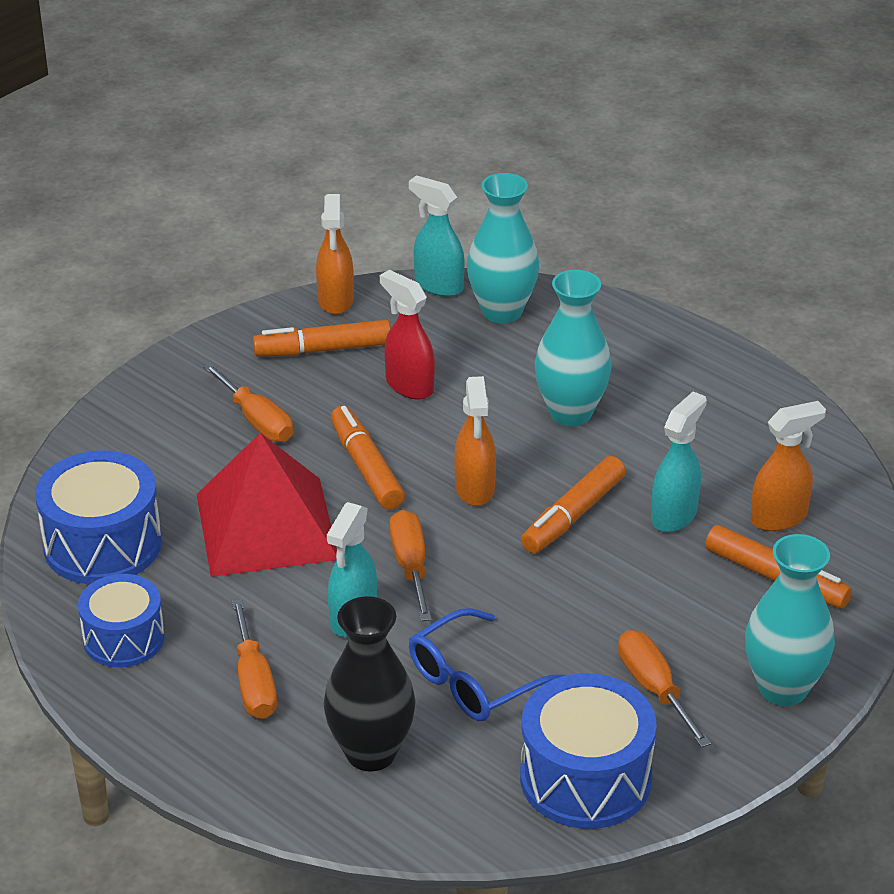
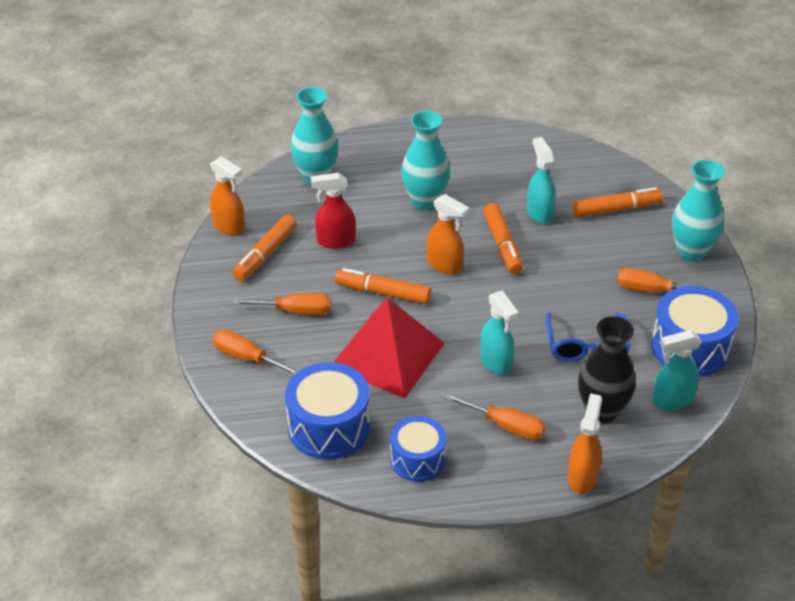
camera: 50 degrees left, 5 degrees up
(411, 566) = (478, 320): orange screwdriver -> orange screwdriver (247, 358)
(438, 285) = (265, 184): turquoise spray bottle -> turquoise spray bottle (671, 400)
(779, 518) = (577, 183): orange spray bottle -> orange spray bottle (582, 477)

